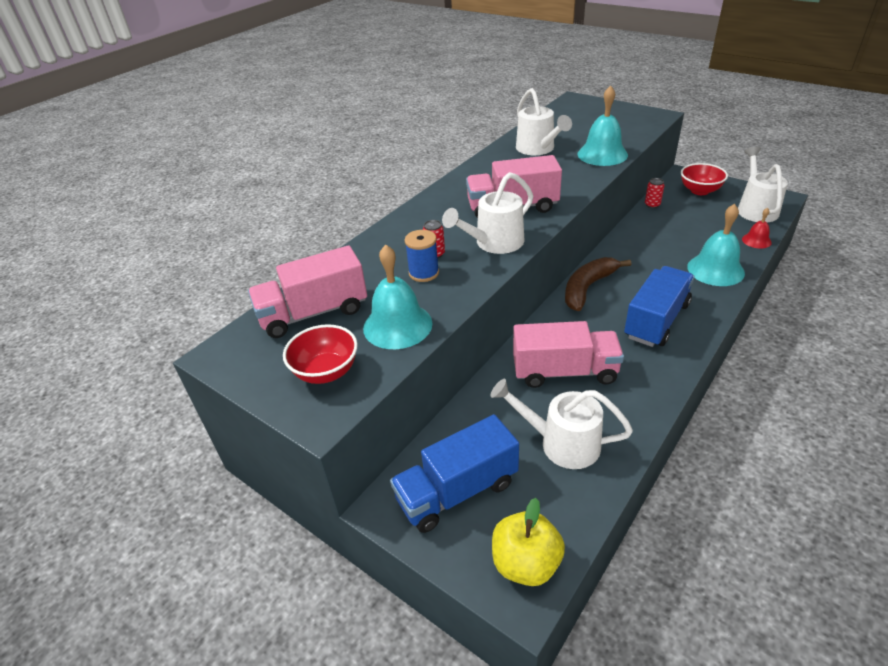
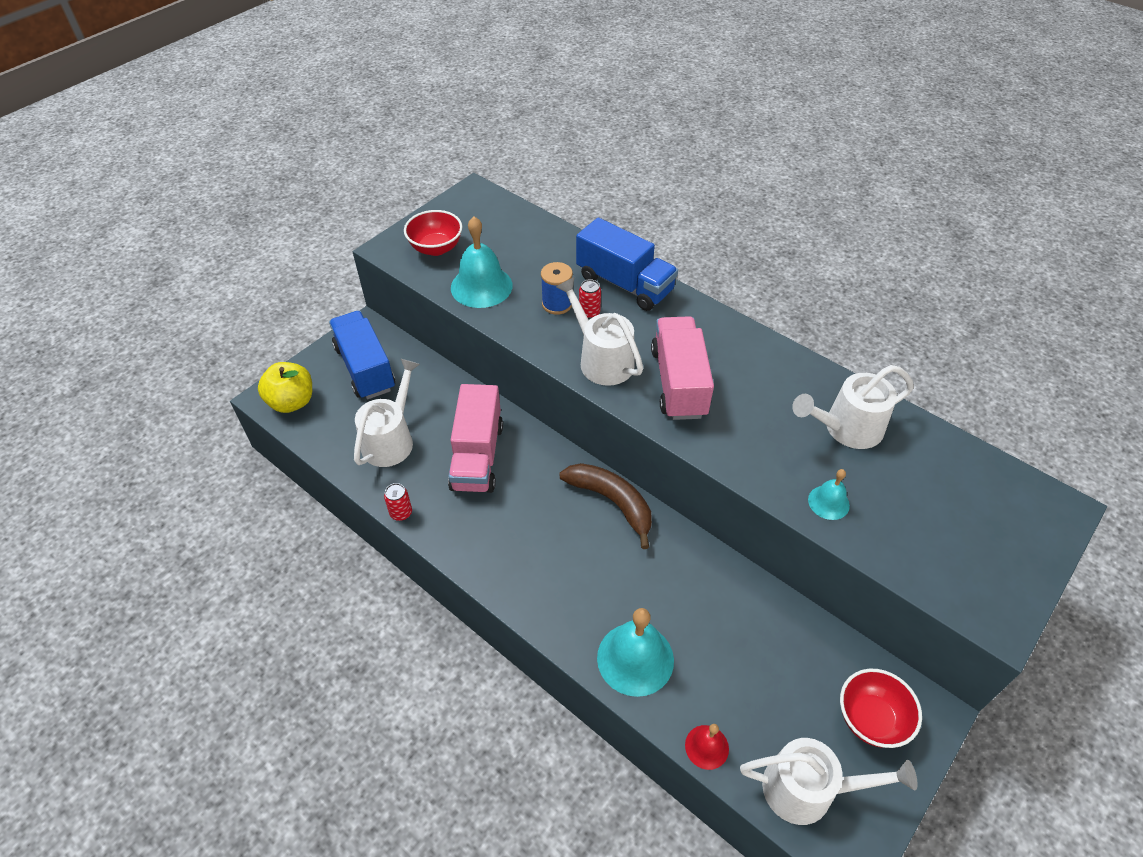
camera: 90 degrees right, 10 degrees up
(313, 313) = (512, 236): pink truck -> none
(602, 154) = (828, 502): turquoise bell -> turquoise bell, size x0.53
(652, 205) = (819, 630): red can -> red can (401, 513)
(656, 320) = (540, 557): blue truck -> blue truck (624, 284)

